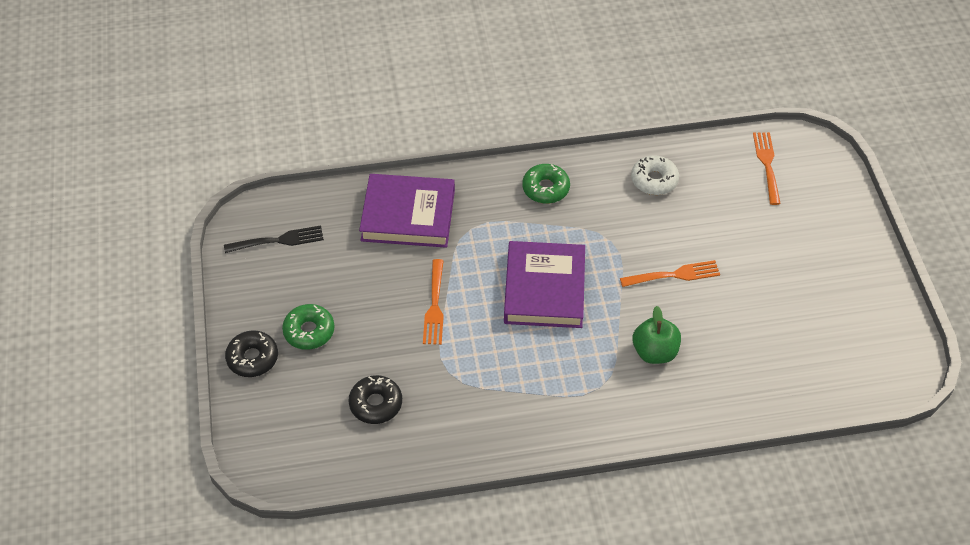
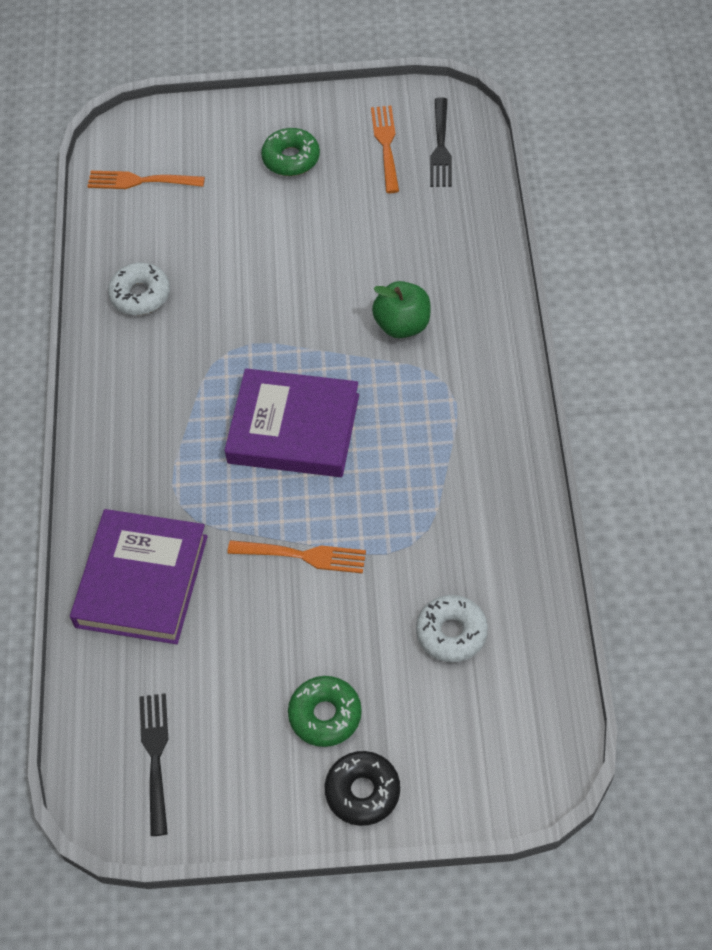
camera: 80 degrees left, 5 degrees up
(376, 404) = (451, 633): black donut -> white donut
(545, 188) = (129, 413): green donut -> green donut (291, 158)
(674, 275) = (292, 293): orange fork -> orange fork (386, 145)
(857, 366) = (440, 147): none -> black fork

